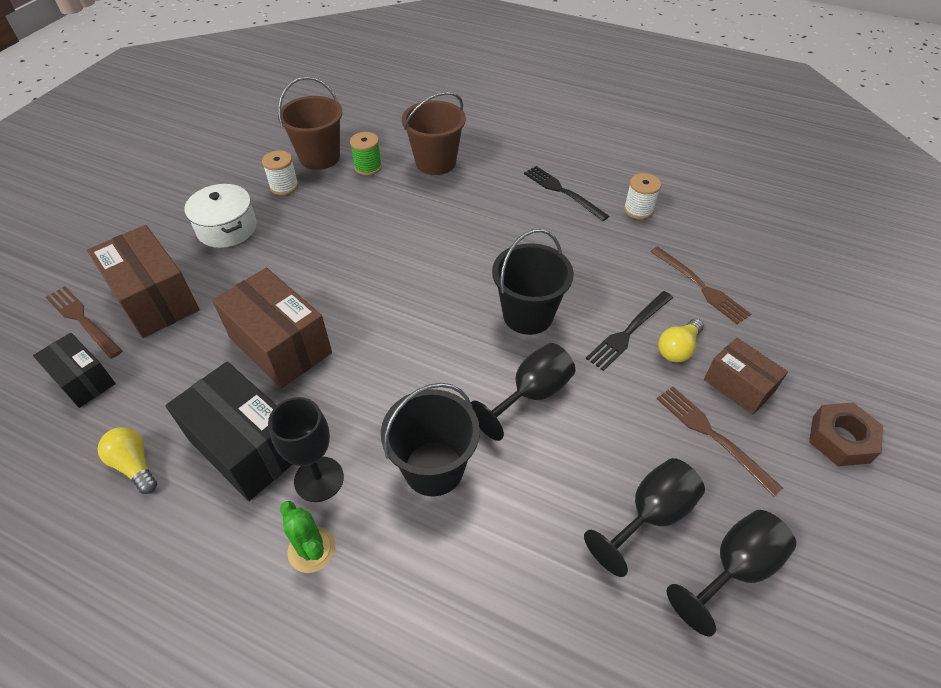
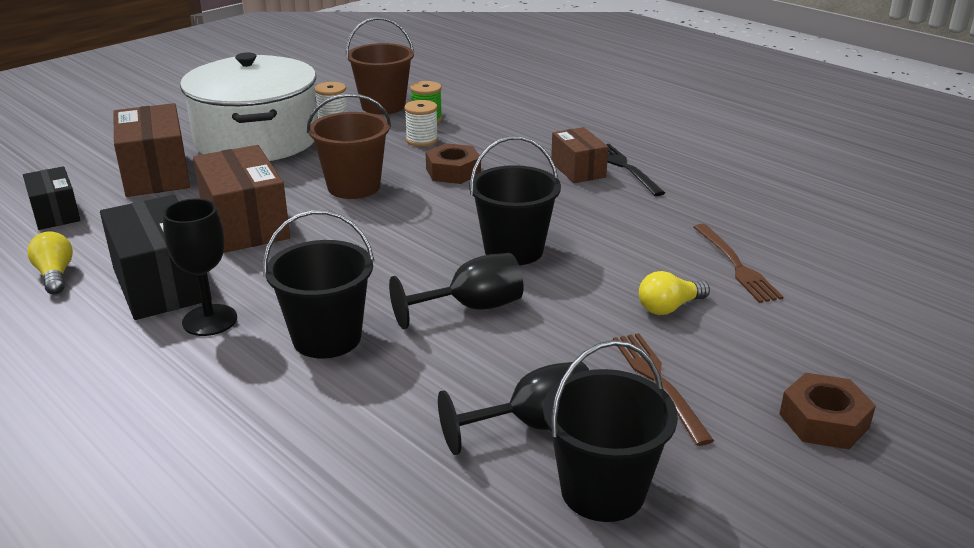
camera: 20 degrees right, 20 degrees down
(83, 320) = (85, 176): brown fork -> none
(227, 228) = (257, 139): white pot -> white pot, size x1.96
(311, 549) = (165, 365): green cactus -> none
(427, 230) = (453, 171): none -> brown nut
(435, 162) = (500, 126): brown bucket -> brown bucket (354, 187)
(629, 331) = (620, 283): black fork -> none
(638, 210) = (705, 195): white spool -> white spool (422, 140)
(734, 568) = (602, 490): black goblet -> black bucket
(738, 386) = (722, 351): brown box -> brown box (578, 170)

